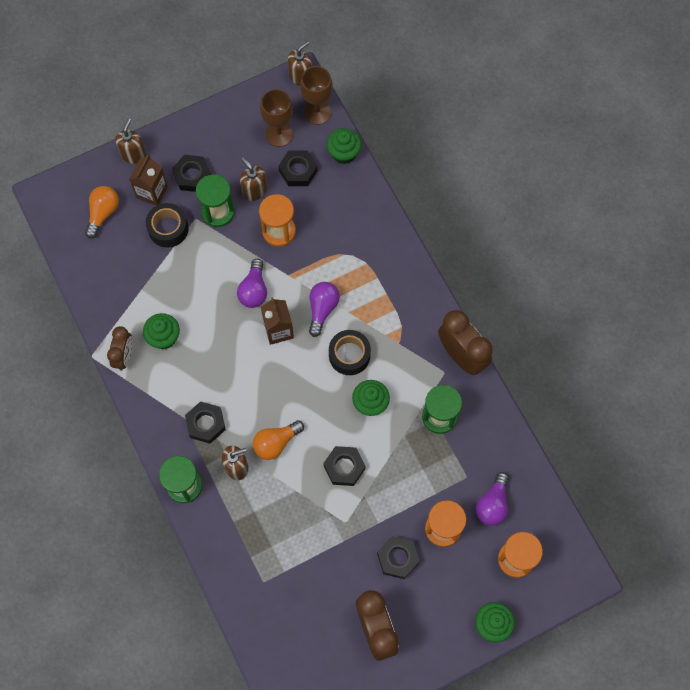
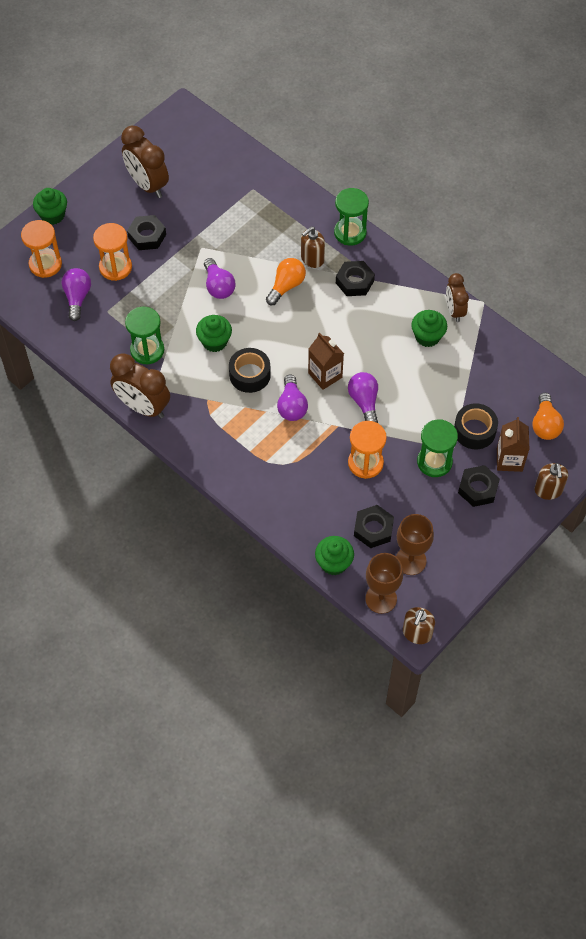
camera: 160 degrees right, 10 degrees down
(254, 190) = (408, 494): brown soap dispenser -> none
(344, 467) = (218, 286): black nut -> purple light bulb

